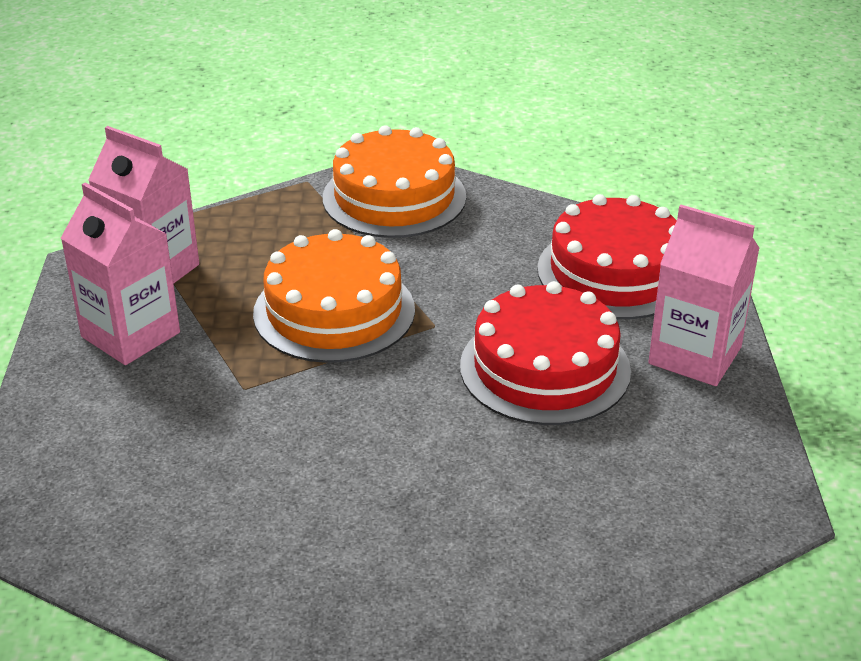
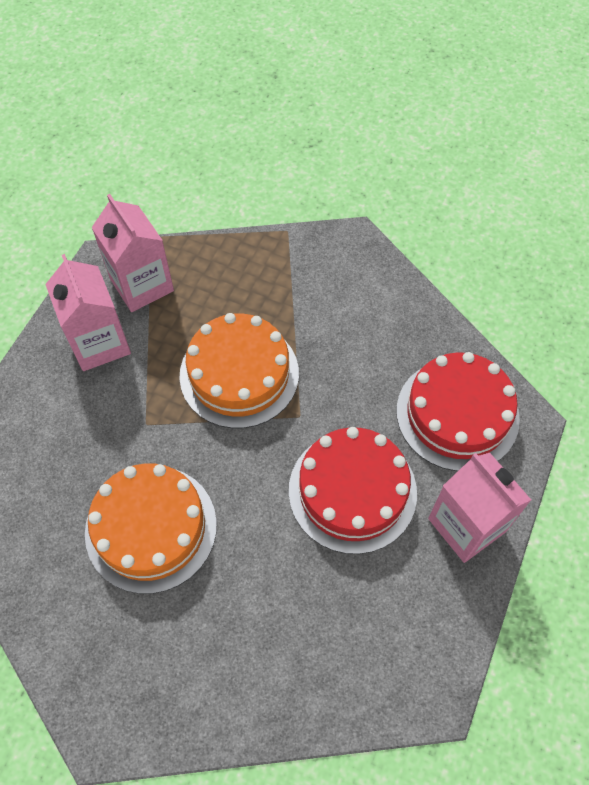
camera: 25 degrees right, 25 degrees up
(394, 197) = (339, 271): orange cake -> orange cake (151, 528)

